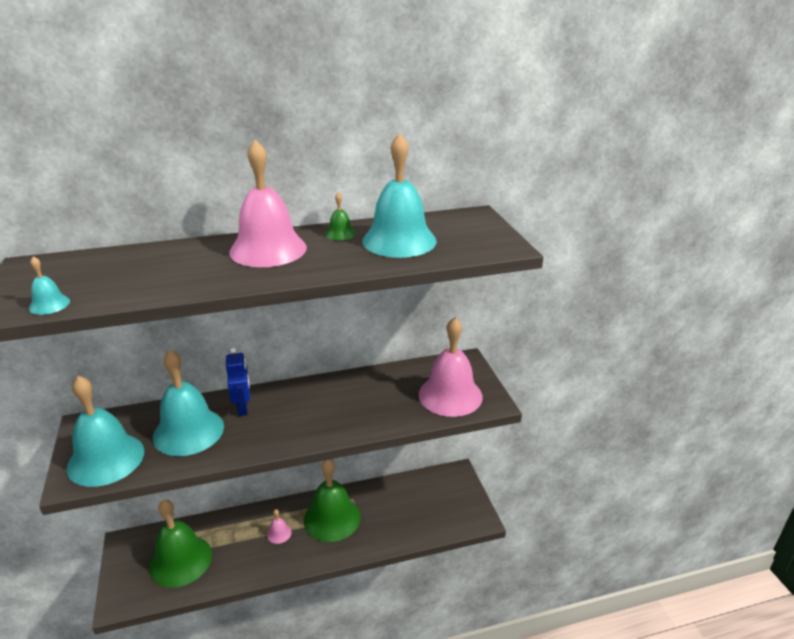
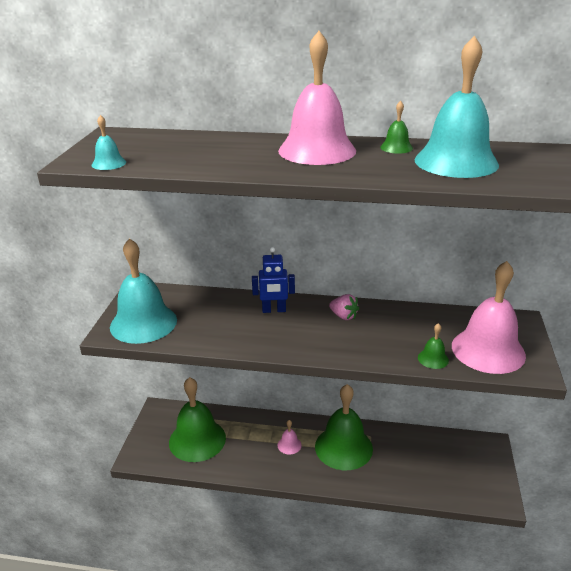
camera: 25 degrees right, 0 degrees up
(188, 431) = (218, 318): turquoise bell -> none
(243, 408) = (274, 310): blue robot -> blue robot turned 75 degrees clockwise
(314, 396) = (343, 316): none -> pink strawberry
(408, 416) = (433, 359): none -> green bell

